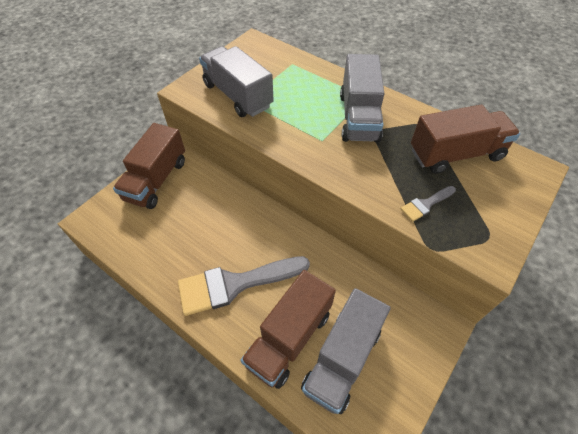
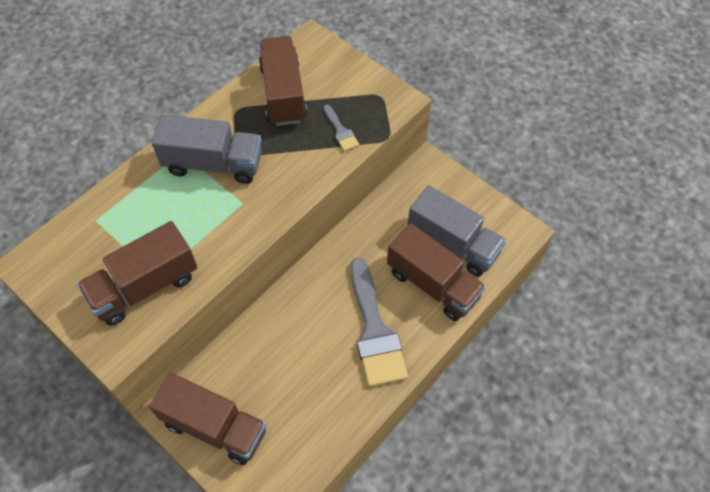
camera: 85 degrees left, 5 degrees up
(237, 96) = (145, 286): grey truck -> brown truck

